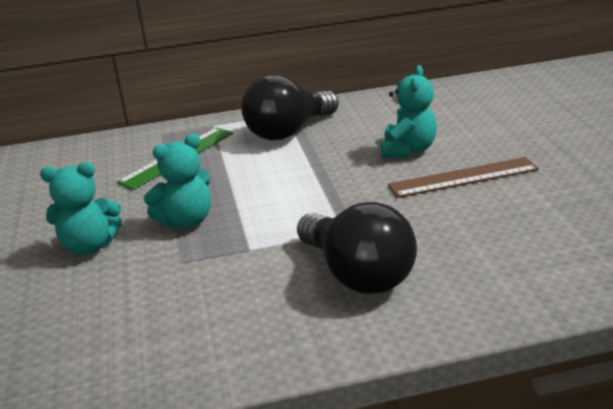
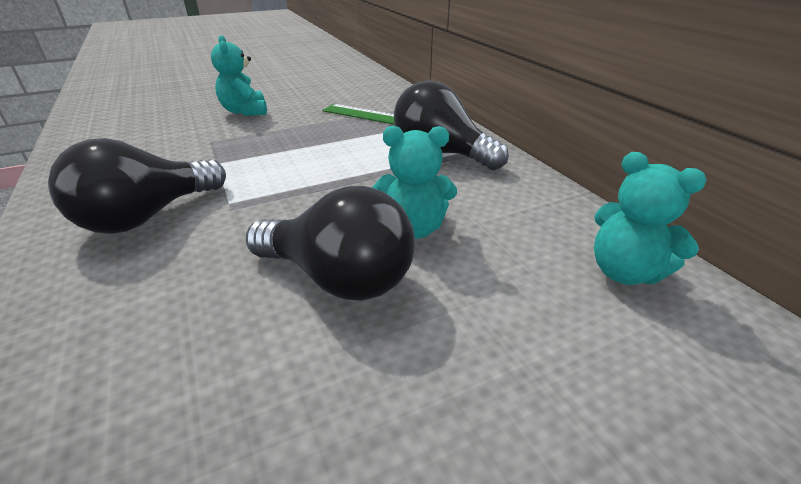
camera: 75 degrees right, 5 degrees up
(186, 220) = (271, 134): turquoise teddy bear -> turquoise teddy bear (624, 272)
(463, 177) = (339, 278): brown ruler -> black light bulb

